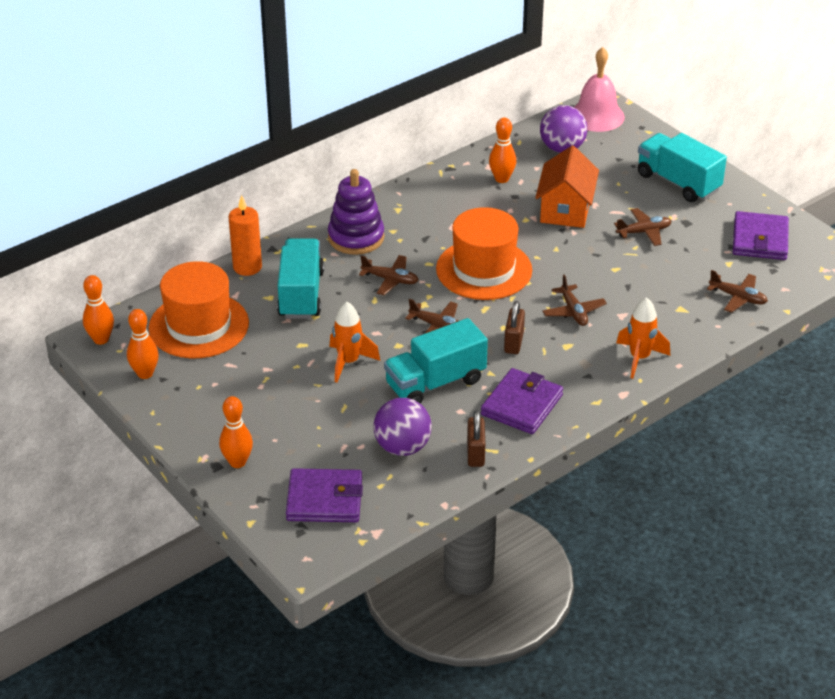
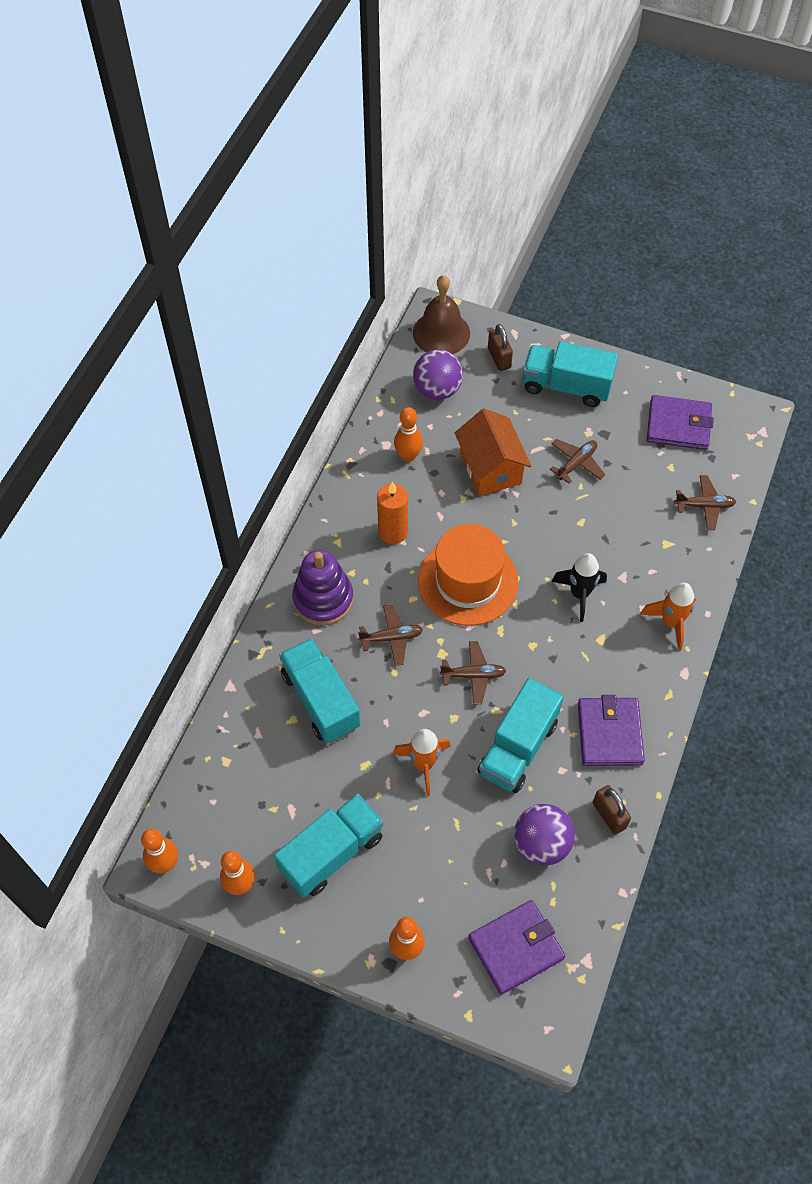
camera: 30 degrees left, 20 degrees up
(199, 325) = (250, 793): orange hat -> none
(229, 384) = (331, 853): none -> turquoise truck
(247, 267) = (245, 691): orange candle -> orange candle (393, 532)
(513, 342) = (553, 660): brown padlock -> brown padlock (499, 358)
(573, 311) = (579, 594): brown plane -> black rocket
(597, 116) = (441, 333): pink bell -> brown bell
(760, 239) = (678, 425): purple wallet -> purple wallet turned 60 degrees counterclockwise

